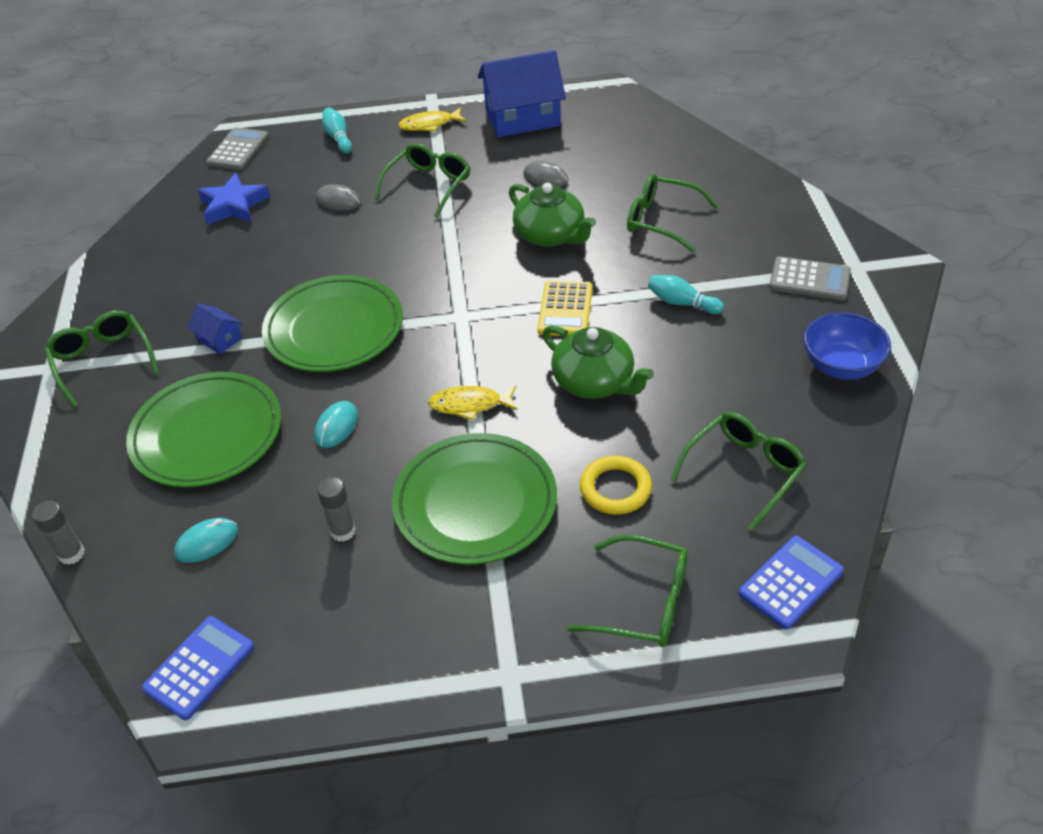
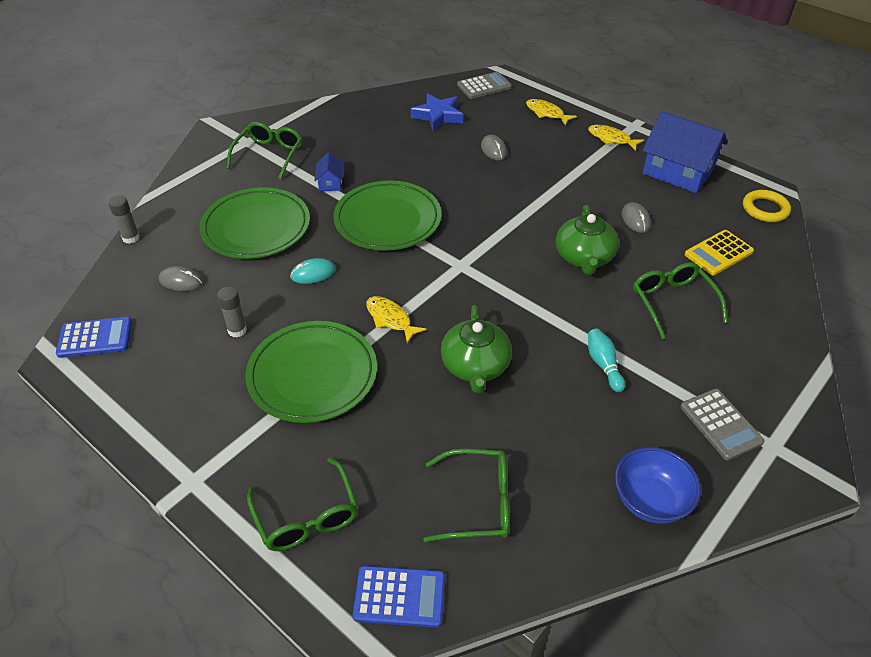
camera: 45 degrees right, 0 degrees up
(207, 542) = (181, 281): turquoise mouse -> grey mouse
(338, 138) = (546, 113): turquoise bowling pin -> yellow fish
(428, 185) = (556, 175): green glasses -> none
(565, 310) = (524, 309): yellow calculator -> yellow calculator (718, 253)
(615, 489) = (391, 438): yellow ring -> yellow ring (765, 209)

